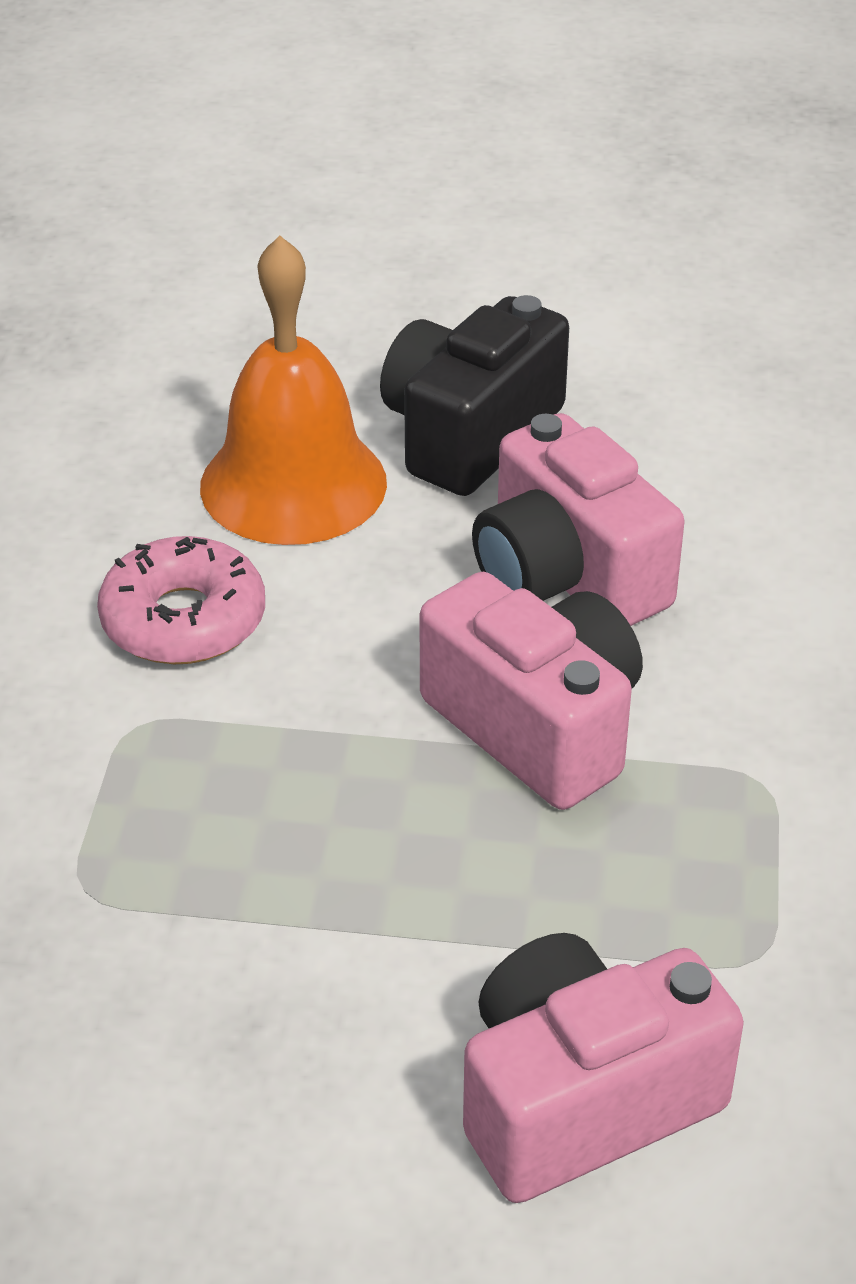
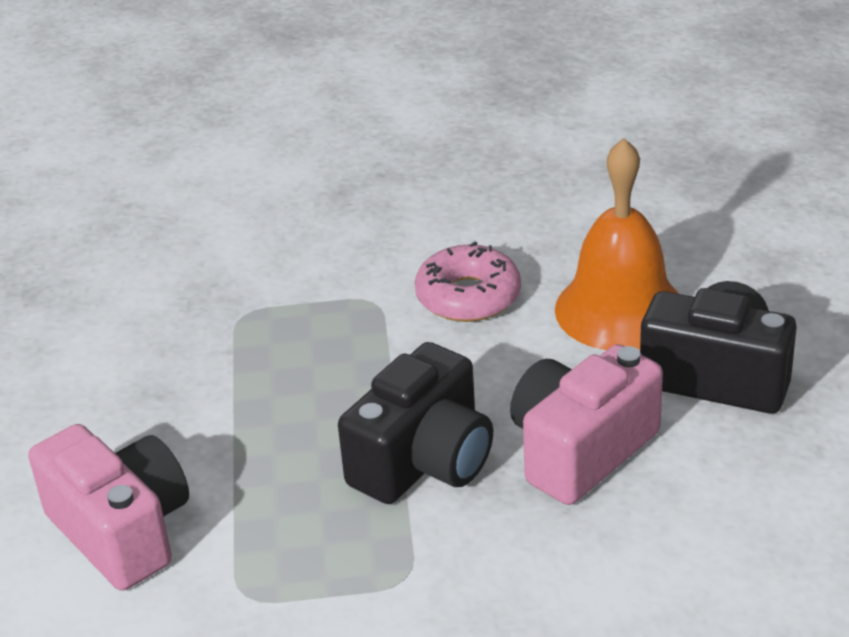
camera: 80 degrees right, 5 degrees down
(536, 726) = (424, 461): pink camera -> black camera

